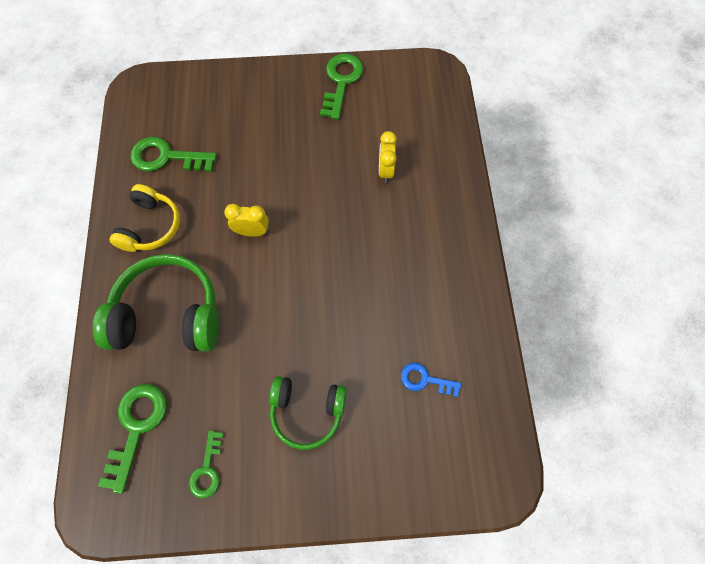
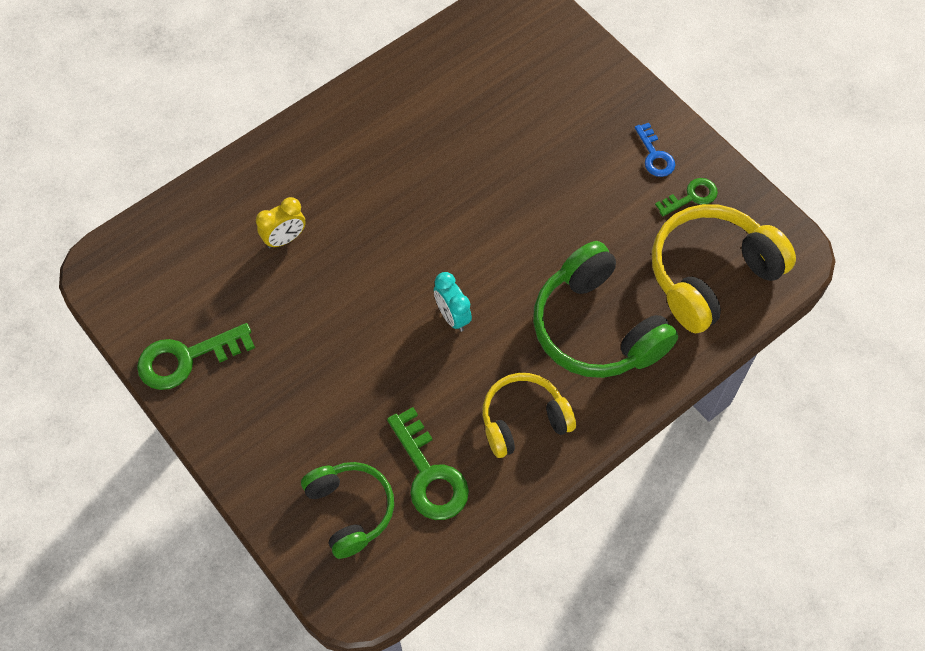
camera: 125 degrees left, 5 degrees down
(136, 428) = (711, 275): green key -> yellow headphones
(252, 232) = (452, 316): yellow clock -> turquoise clock
(307, 411) = (583, 155): green headphones -> green headphones (350, 510)
(425, 380) = (483, 87): blue key -> blue key (654, 155)

